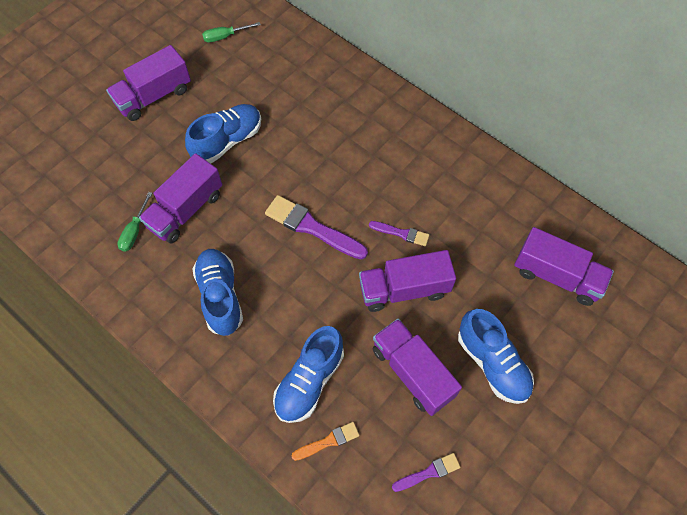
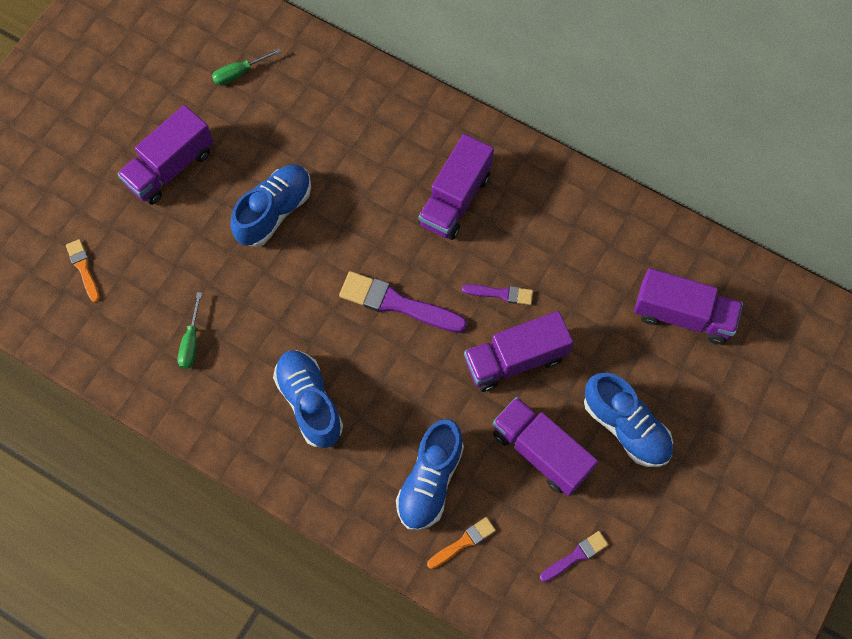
camera: 10 degrees left, 5 degrees up
(64, 161) = (83, 268): none -> orange brush
(185, 210) = (245, 306): purple truck -> purple truck (455, 199)

